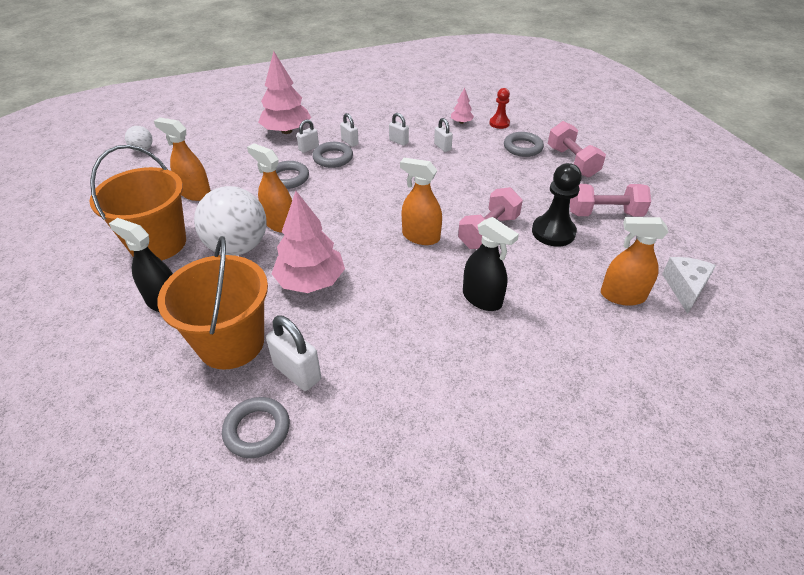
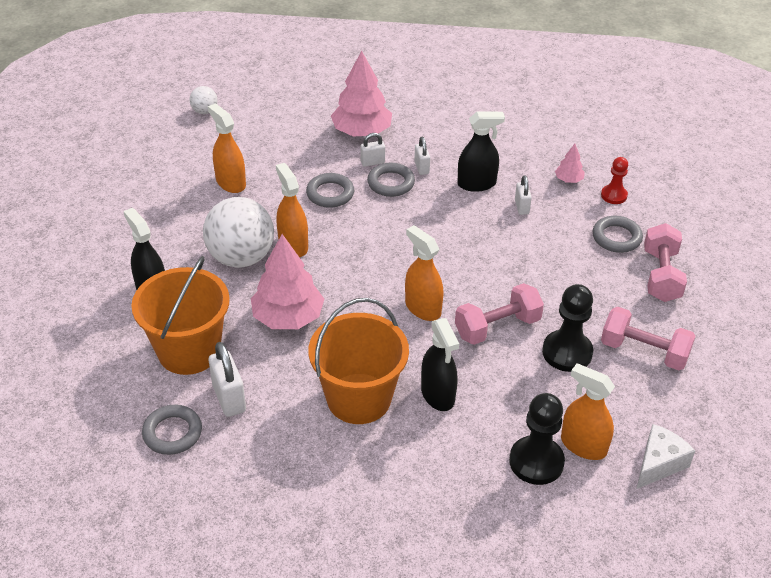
camera: 25 degrees right, 0 degrees up
(158, 243) = (172, 228): orange bucket -> orange bucket (359, 398)
(398, 141) = (476, 184): white padlock -> black spray bottle
(599, 322) = (536, 462): none -> black pawn

